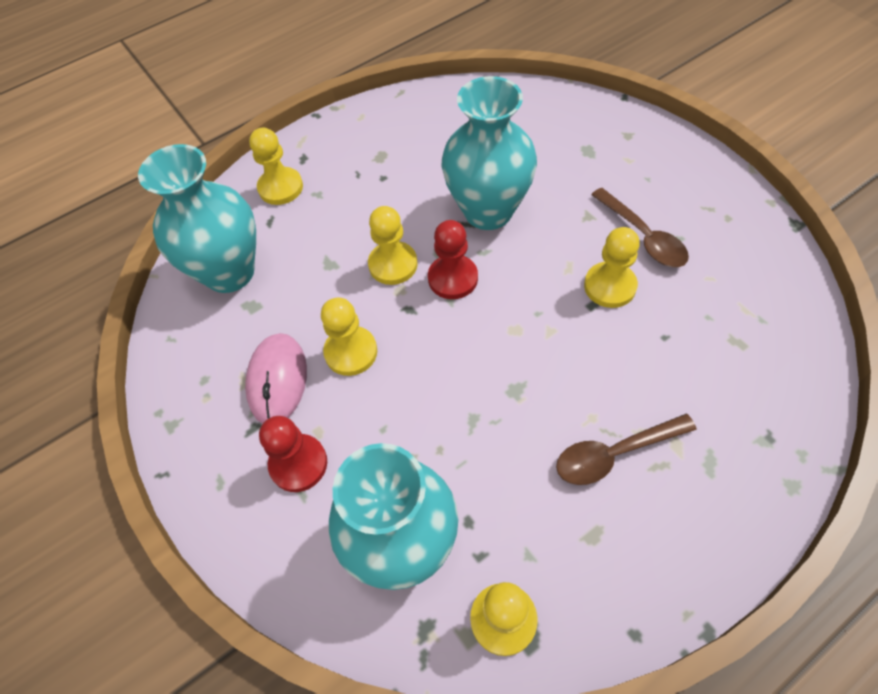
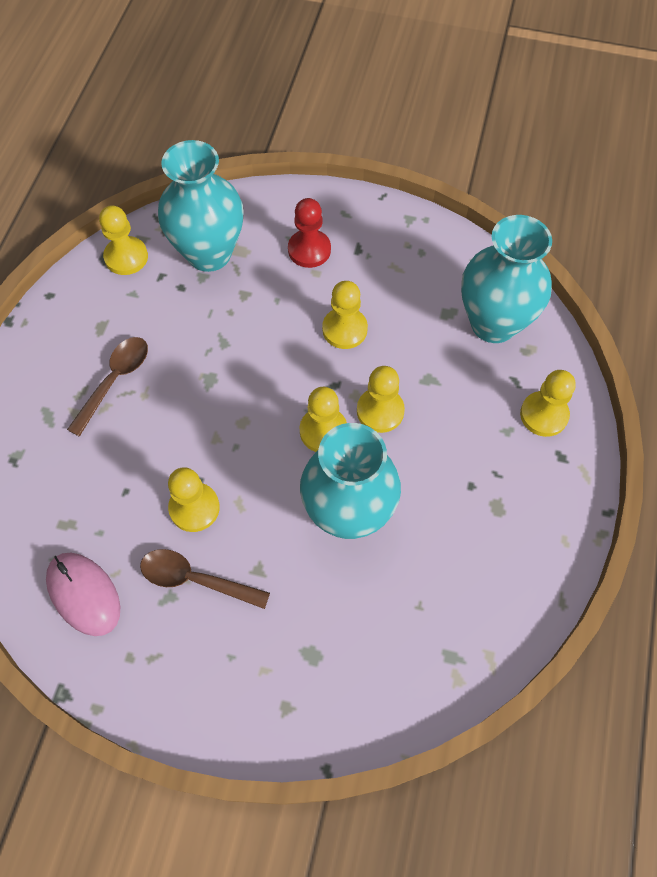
camera: 135 degrees right, 5 degrees up
(277, 380) = (374, 282): pink mouse -> pink mouse (84, 594)
(453, 278) = (323, 431): red pawn -> yellow pawn

